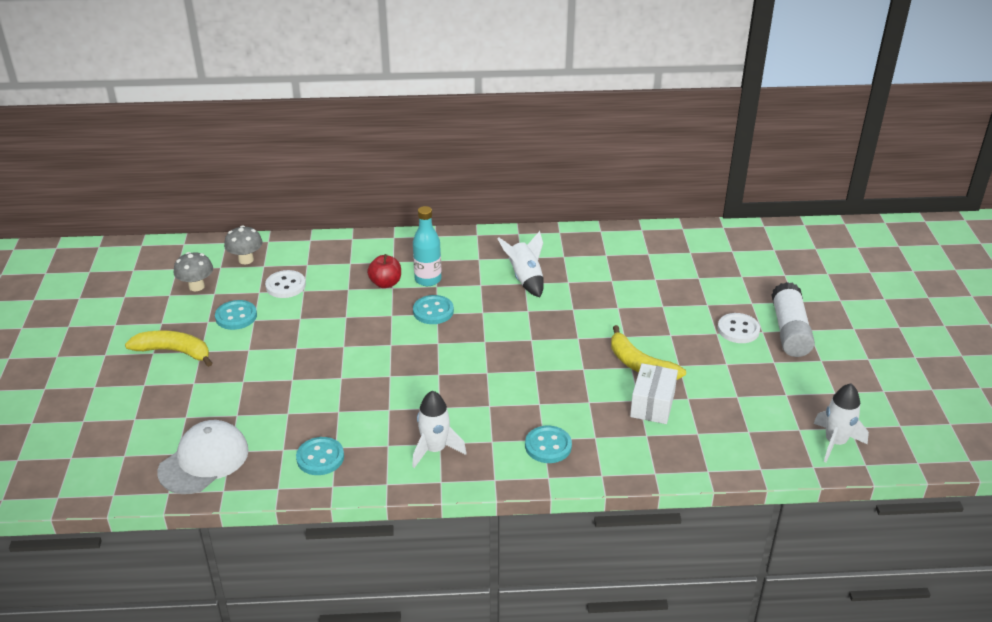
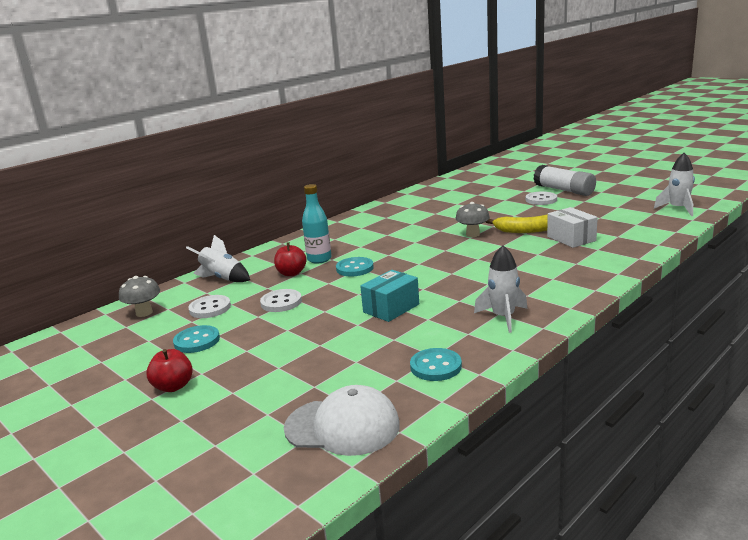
camera: 40 degrees left, 15 degrees down
(174, 351) = (173, 386): yellow banana -> red apple
(196, 286) = (122, 345): grey mushroom -> grey mushroom (472, 234)
(204, 460) = (342, 426): white cap -> white cap turned 105 degrees clockwise
(332, 314) = (281, 302): none -> white button
(385, 378) = (391, 308): none -> turquoise box
(525, 279) = (384, 233): white rocket -> white rocket (222, 278)
(548, 446) = (562, 279): turquoise button -> none

